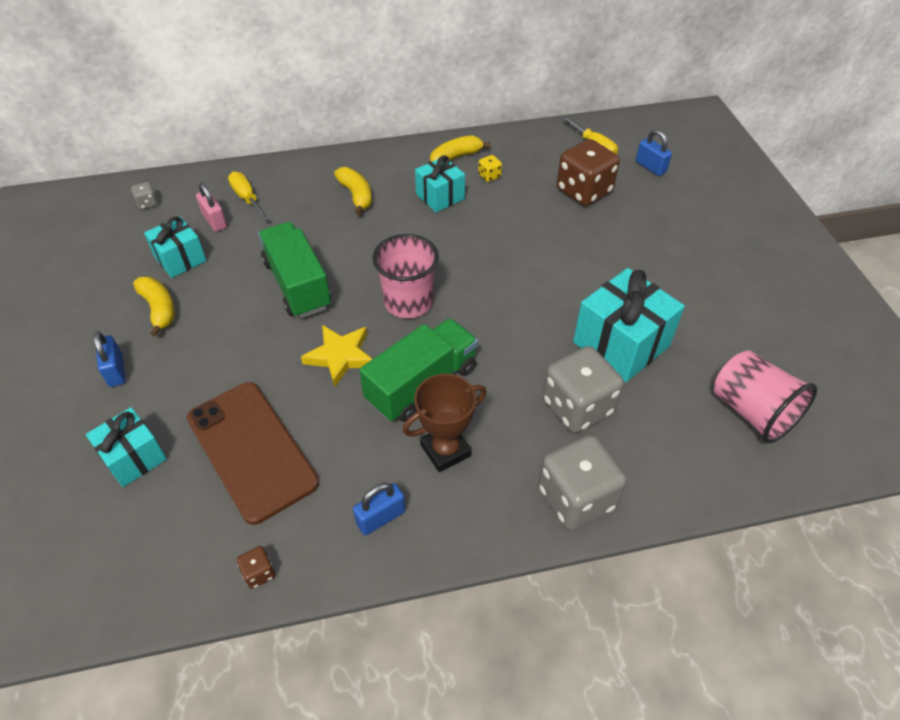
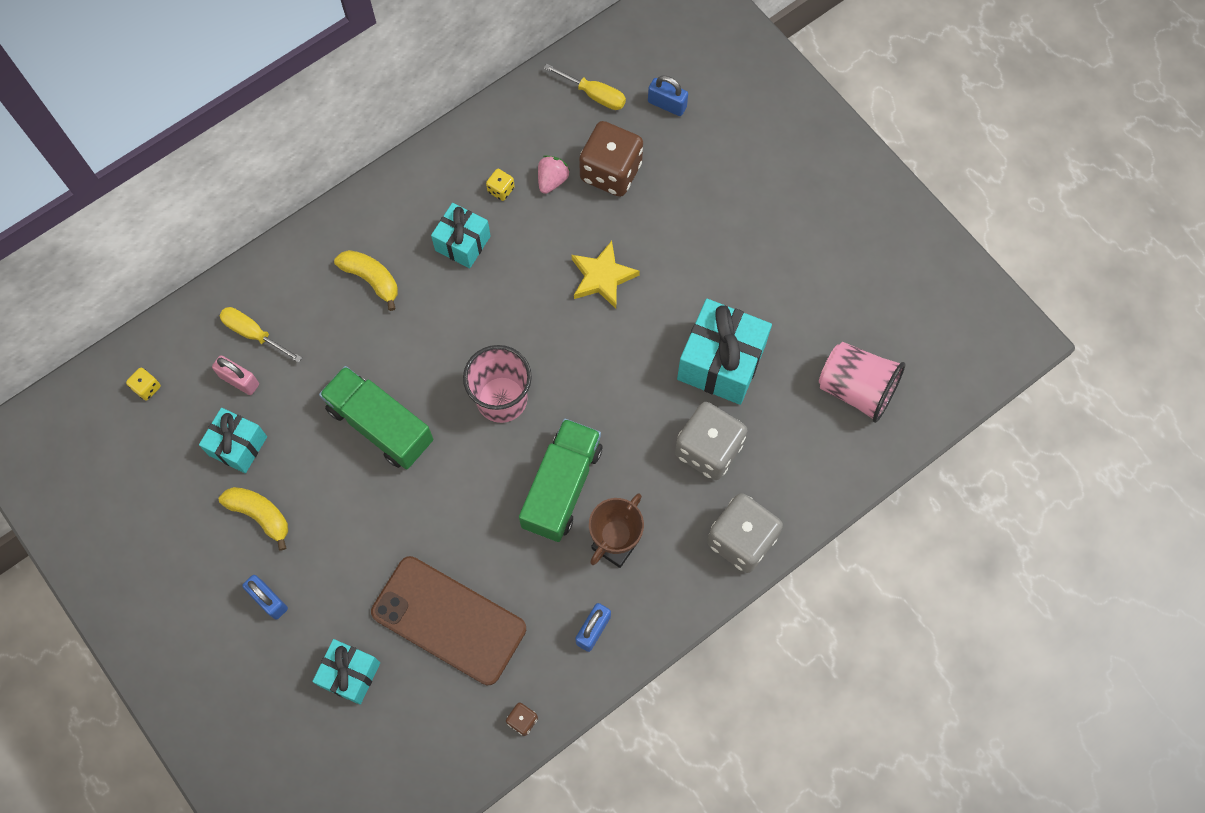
camera: 25 degrees left, 20 degrees up
(147, 203) = (147, 388): grey dice -> yellow dice
(340, 356) = (471, 490): yellow star -> yellow star (602, 277)
(455, 158) = (450, 176): yellow banana -> none
(533, 182) = (552, 180): none -> pink strawberry

